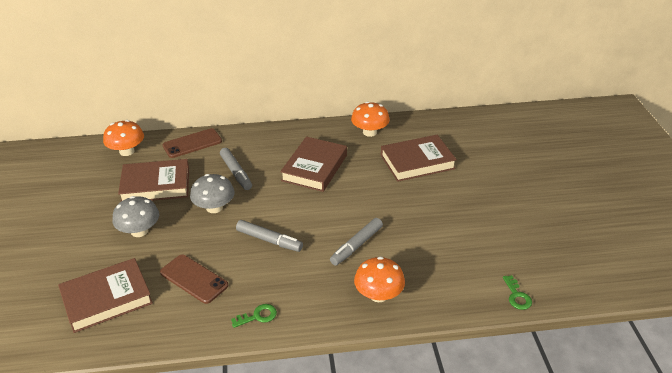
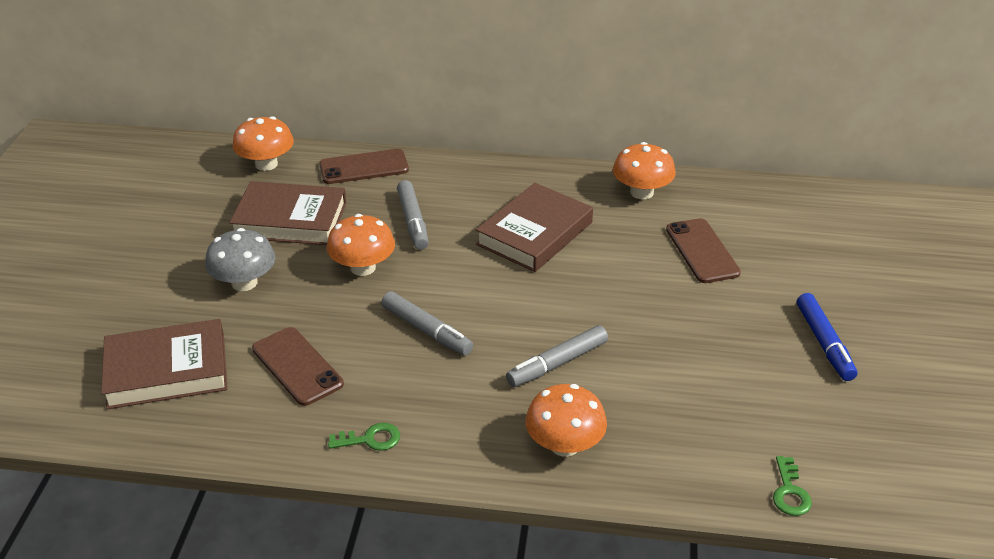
camera: 15 degrees right, 0 degrees up
(214, 207) = (363, 267): grey mushroom -> orange mushroom
(417, 162) = (702, 251): brown book -> brown phone
(505, 204) = (824, 343): none -> blue marker

